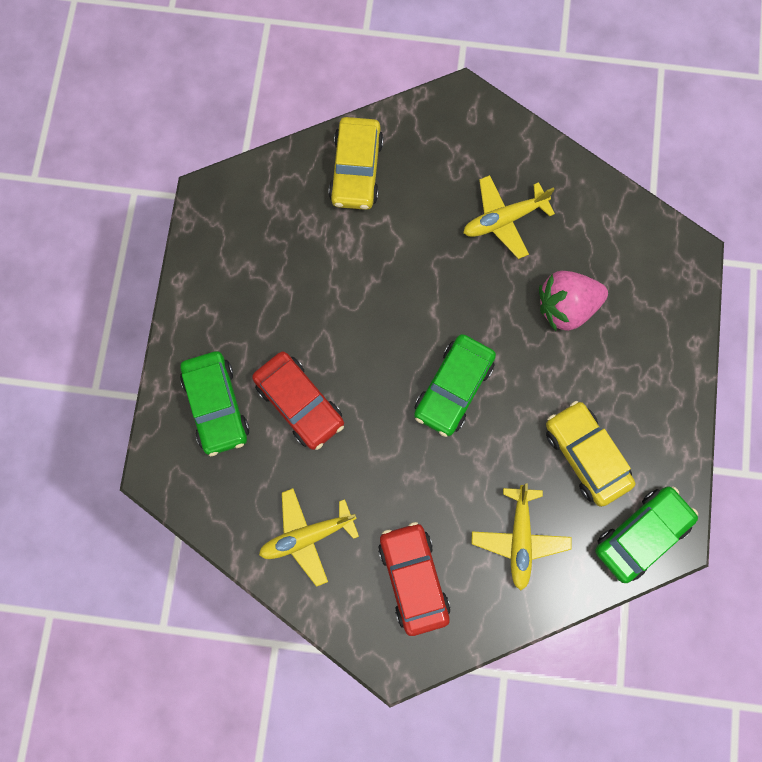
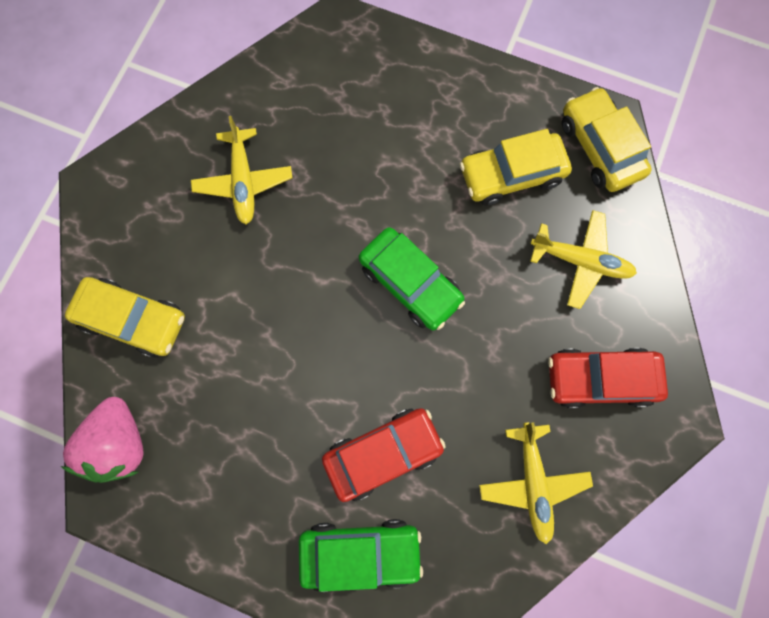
camera: 75 degrees left, 0 degrees up
(566, 306) = (355, 149): pink strawberry -> pink strawberry (121, 442)
(641, 534) = (599, 147): green car -> yellow car

